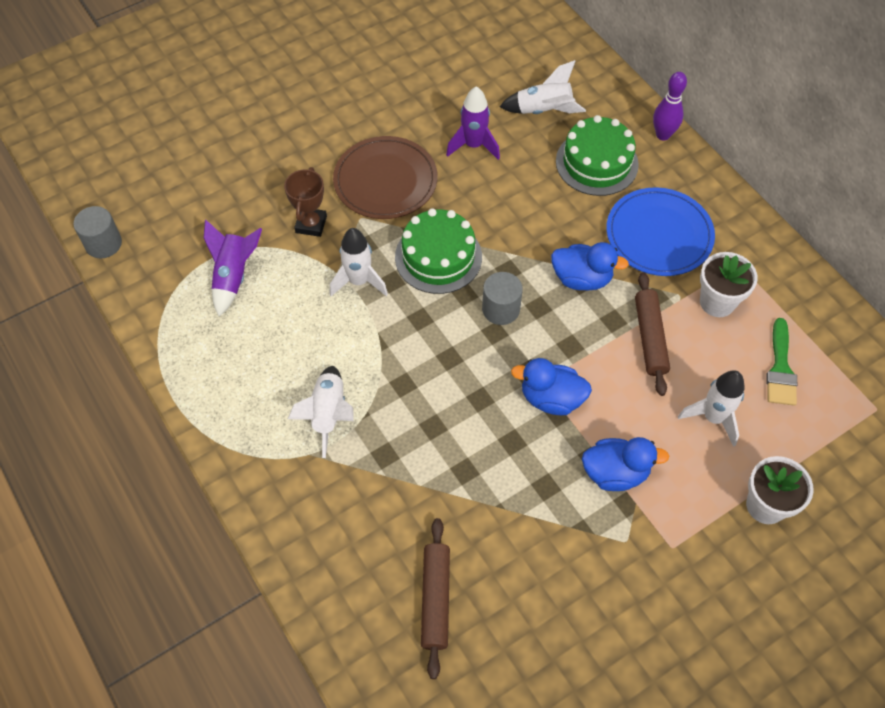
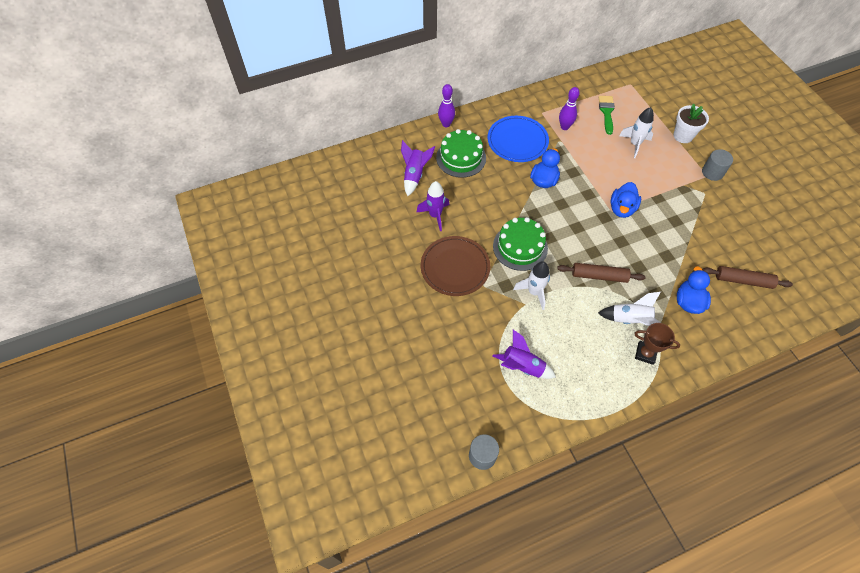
camera: 80 degrees left, 0 degrees up
(311, 224) = (484, 315): brown trophy -> brown trophy (645, 353)
(501, 309) = (561, 222): grey cylinder -> grey cylinder (712, 172)
(544, 111) = (414, 175): white rocket -> purple rocket
(615, 473) = (666, 190): blue duck -> blue duck (688, 302)
(649, 338) = (585, 159): brown rolling pin -> brown rolling pin (599, 276)
(717, 302) = (564, 127): white flower pot -> purple bowling pin
(780, 368) = (606, 112): green brush -> green brush turned 105 degrees counterclockwise

